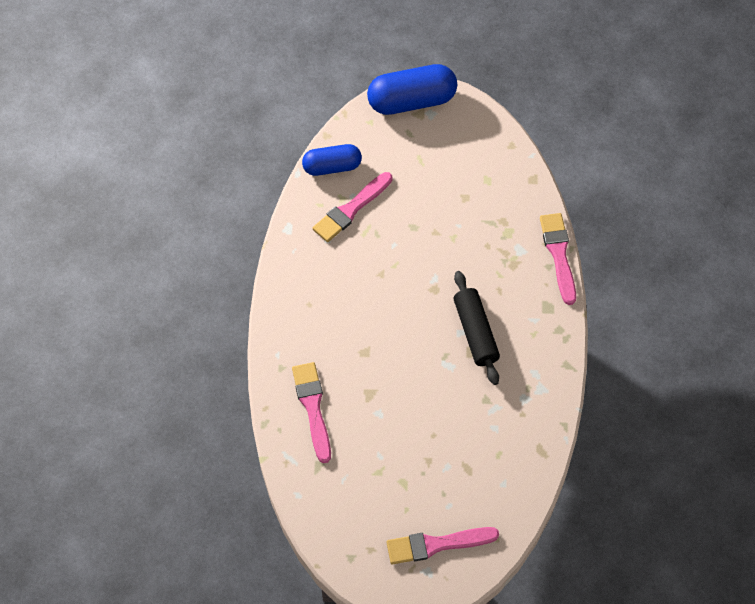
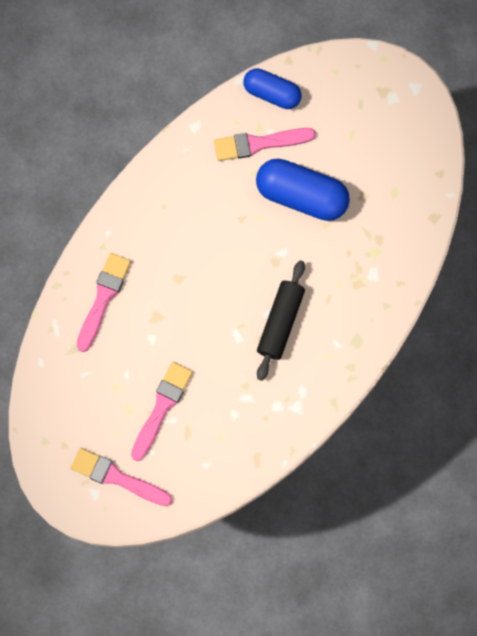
camera: 35 degrees right, 15 degrees up
(411, 101) = (385, 75): blue capsule -> blue capsule (301, 195)
(558, 254) = (402, 301): pink brush -> pink brush (162, 407)

